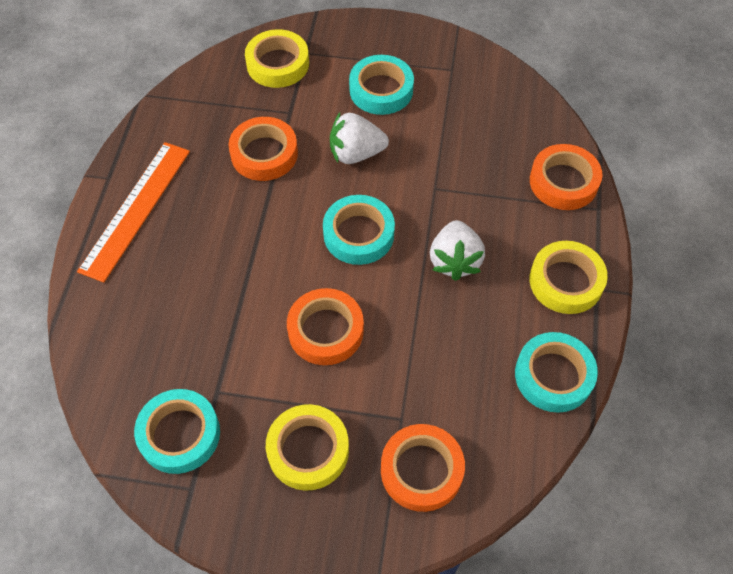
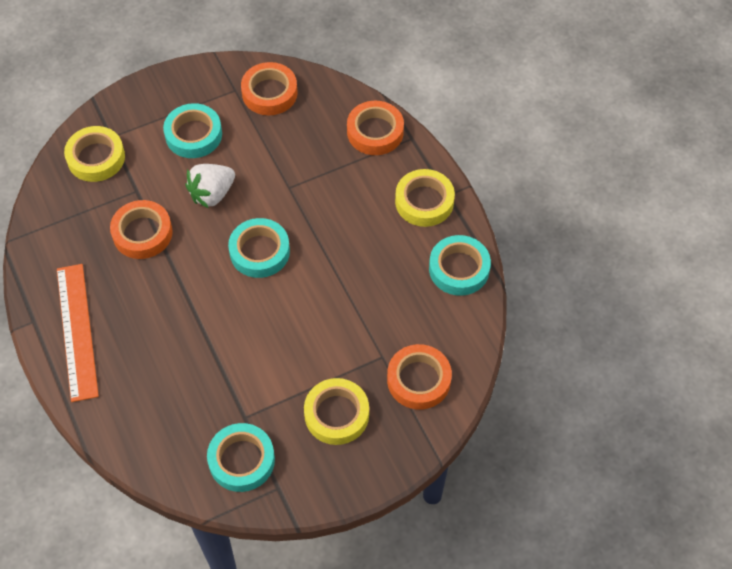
camera: 35 degrees left, 0 degrees up
(325, 330) = (288, 331): orange tape -> orange tape (269, 93)
(454, 260) = (340, 231): white strawberry -> none

